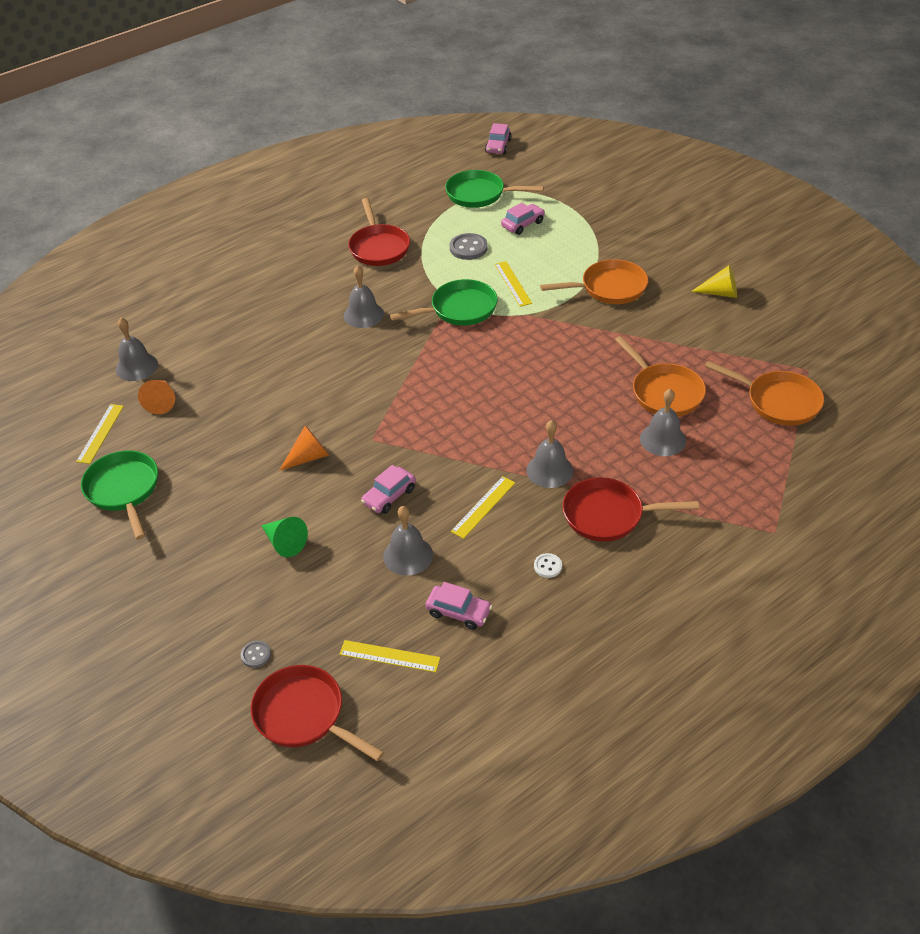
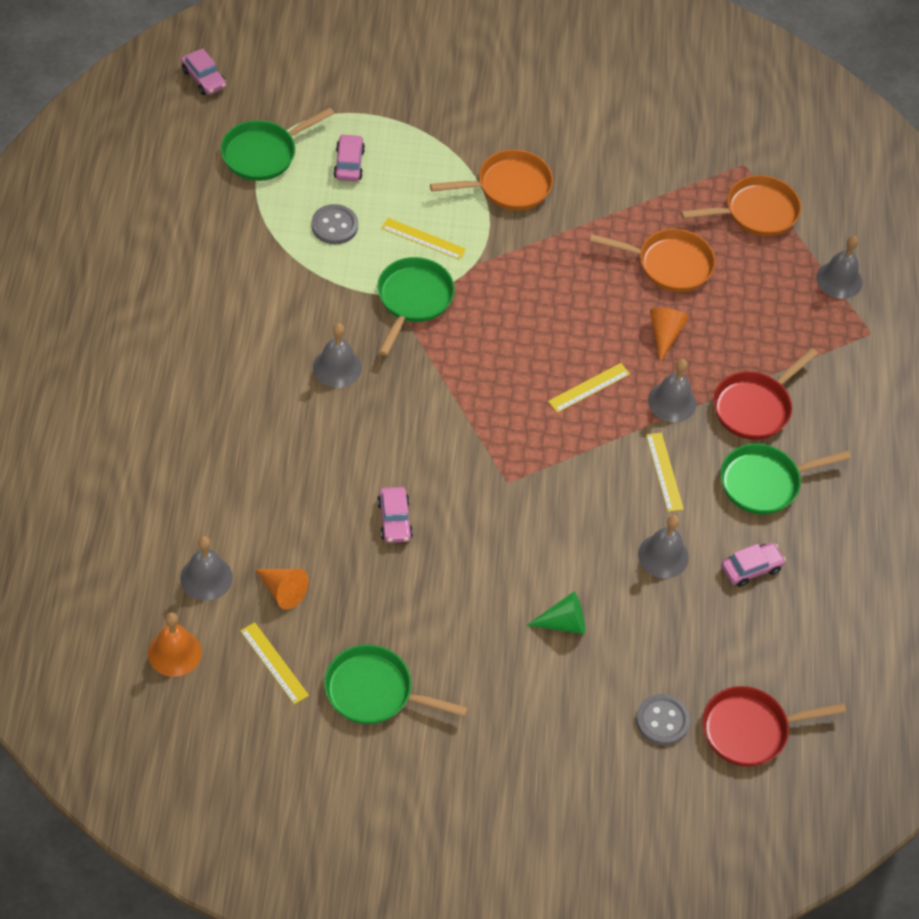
camera: 55 degrees left, 10 degrees up
(65, 390) = (174, 652): none -> orange bell
(256, 655) = (662, 721): grey button -> grey button, size x1.80
(309, 457) = (481, 538): orange cone -> orange cone (665, 335)
(378, 247) = (250, 283): red pan -> none
(389, 496) = (587, 520): pink car -> pink car (394, 520)
(389, 656) = (749, 640): yellow ruler -> yellow ruler (589, 387)
(547, 566) = (764, 483): white button -> green pan
(609, 288) = (508, 186): orange pan -> orange pan turned 45 degrees clockwise
(663, 439) = (717, 310): grey bell -> grey bell (839, 280)
(720, 293) = (600, 129): yellow cone -> none

